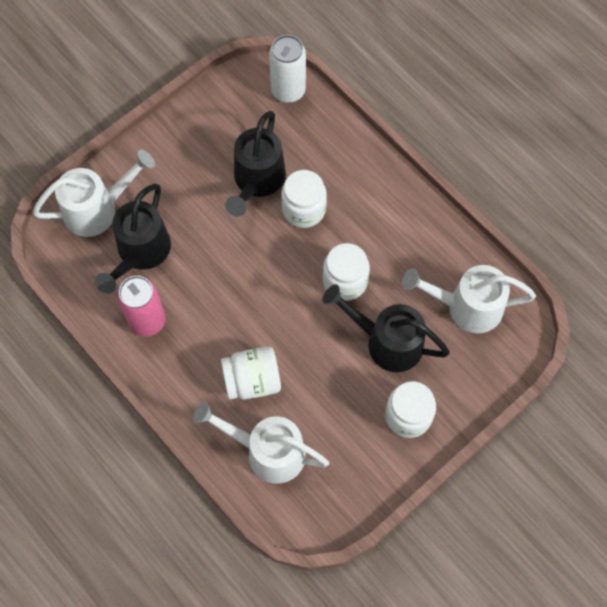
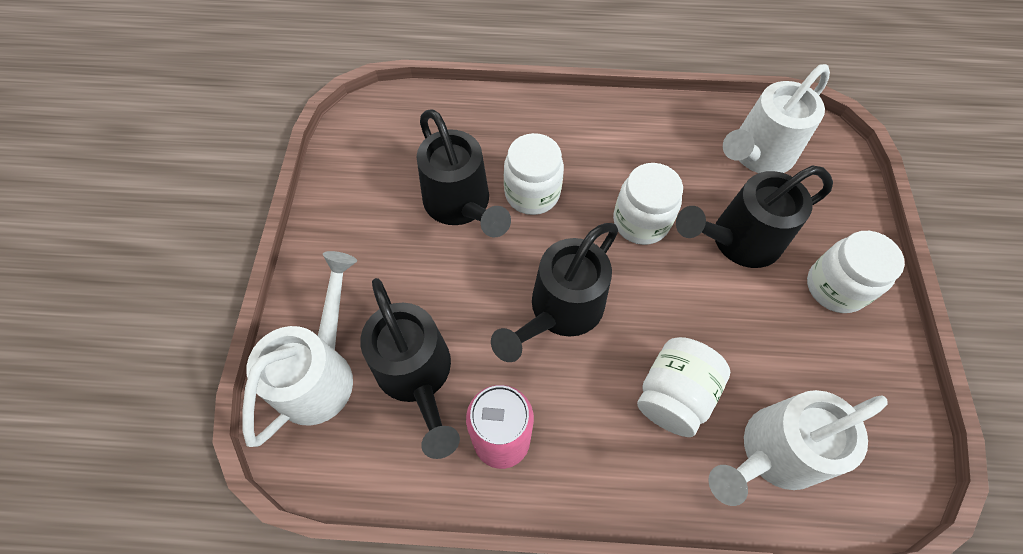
camera: 45 degrees left, 5 degrees down
(244, 287) = (560, 311): none -> black watering can
(288, 90) = (403, 109): white can -> none

